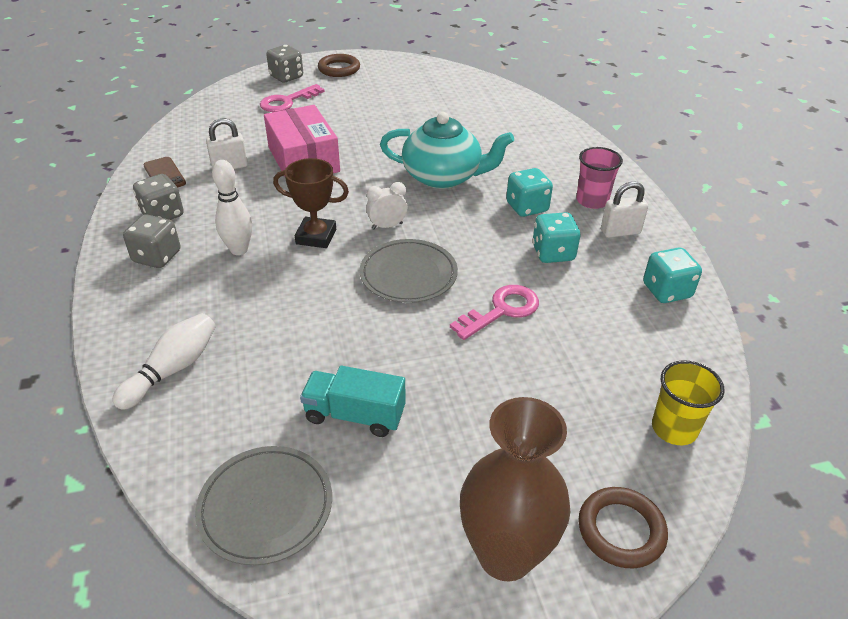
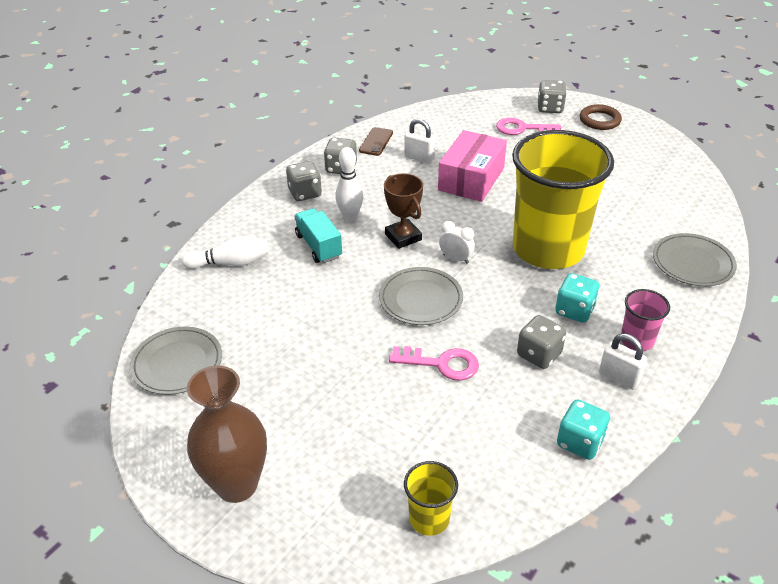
camera: 50 degrees right, 0 degrees up
(355, 415) = (274, 355): turquoise truck -> turquoise truck (319, 246)
(443, 177) = (548, 249): turquoise teapot -> yellow cup
(545, 131) = (693, 263): none -> grey plate
(553, 253) = (539, 354): turquoise dice -> grey dice
(621, 530) = (307, 533): brown ring -> none

